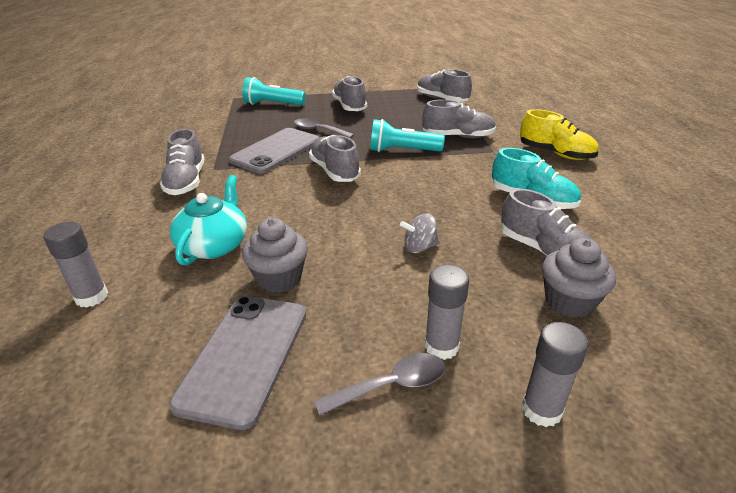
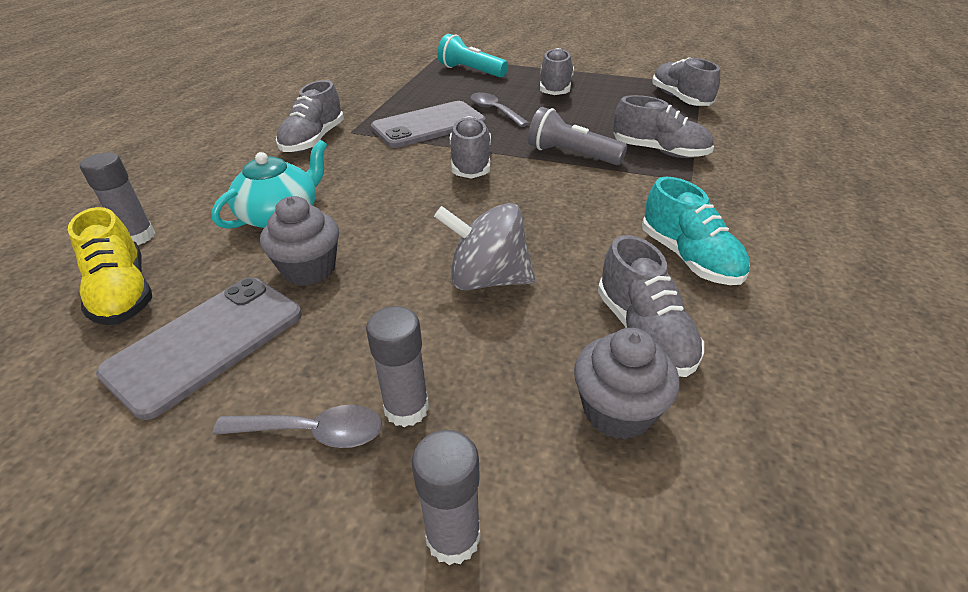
camera: 25 degrees right, 5 degrees up
(402, 151) = (571, 155): turquoise flashlight -> grey flashlight
(419, 247) = (487, 279): grey spinning top -> grey spinning top, size x1.78
(555, 154) = (781, 203): yellow shoe -> yellow shoe (123, 293)

